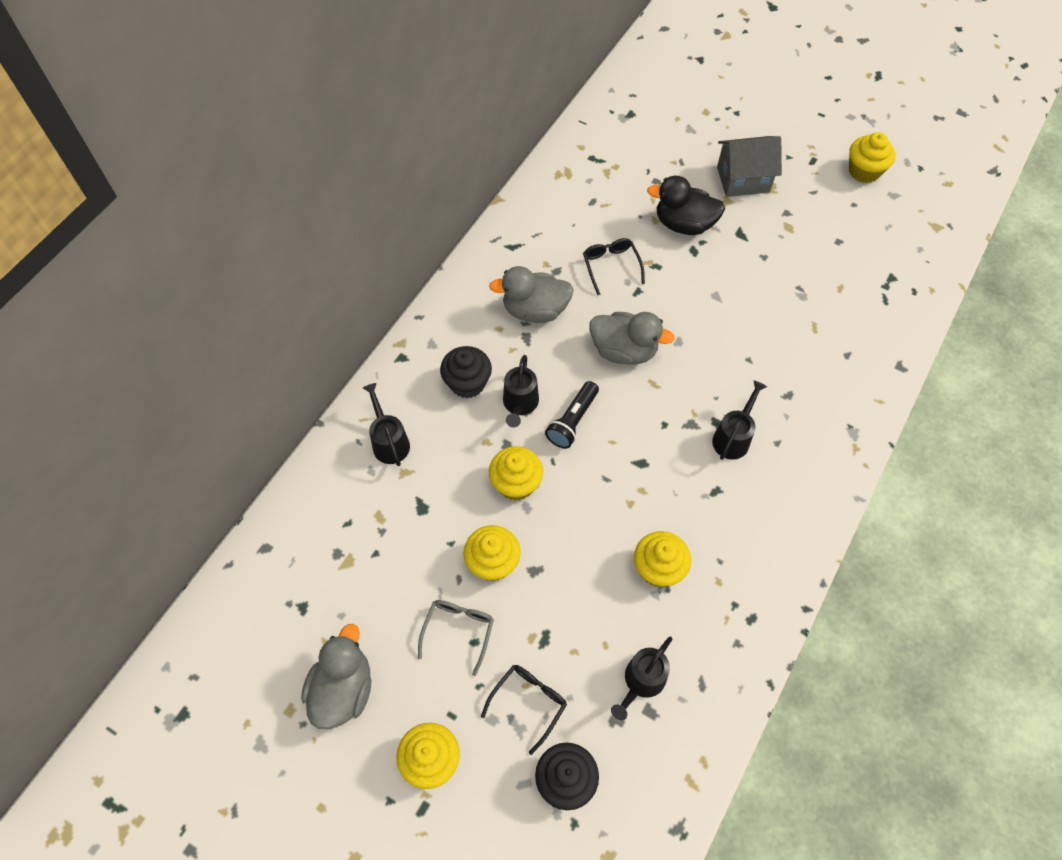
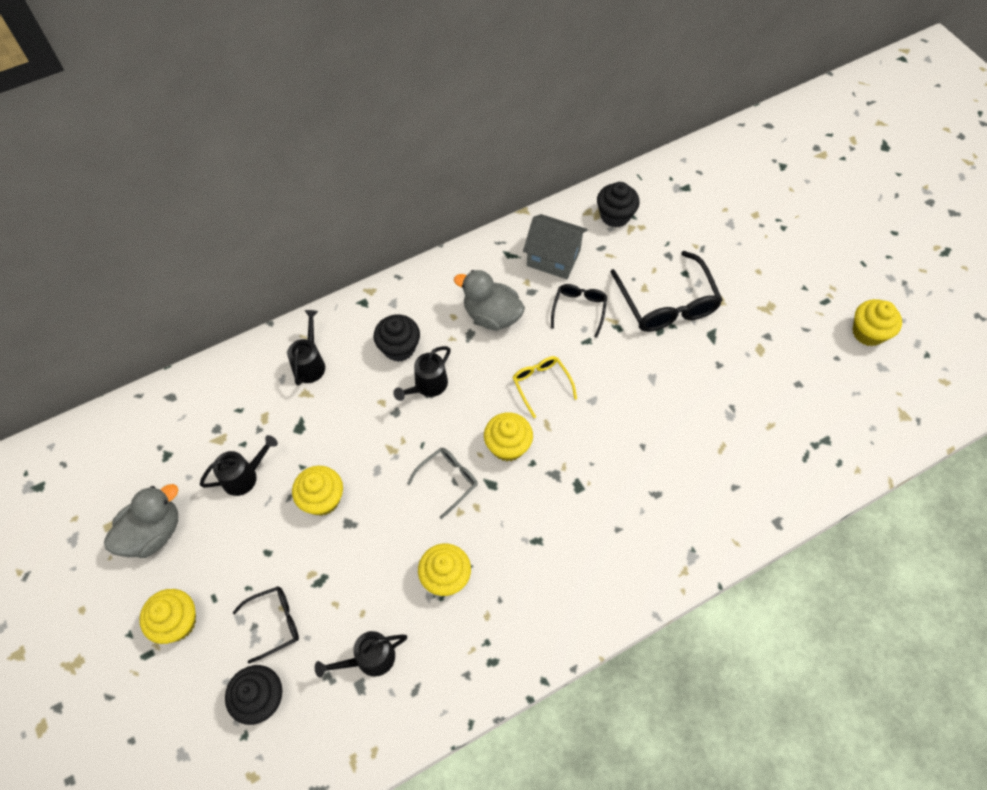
camera: 30 degrees right, 0 degrees up
(458, 631) = (261, 537): grey glasses -> grey glasses (448, 480)
(516, 483) = (382, 447): yellow cupcake -> yellow cupcake (508, 446)
(573, 421) = (460, 421): black flashlight -> none
(585, 167) = (615, 216): none -> black cupcake
(624, 350) = (541, 385): grey duck -> yellow glasses
(684, 224) = (666, 303): black duck -> black glasses
(733, 437) = (583, 504): black watering can -> black watering can (245, 476)
(743, 179) = (747, 288): grey house -> grey house (553, 258)

